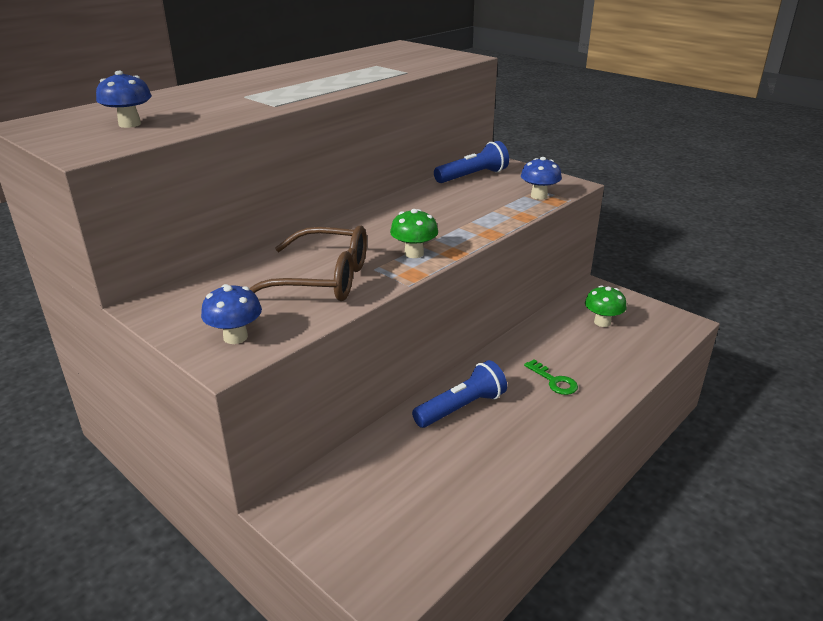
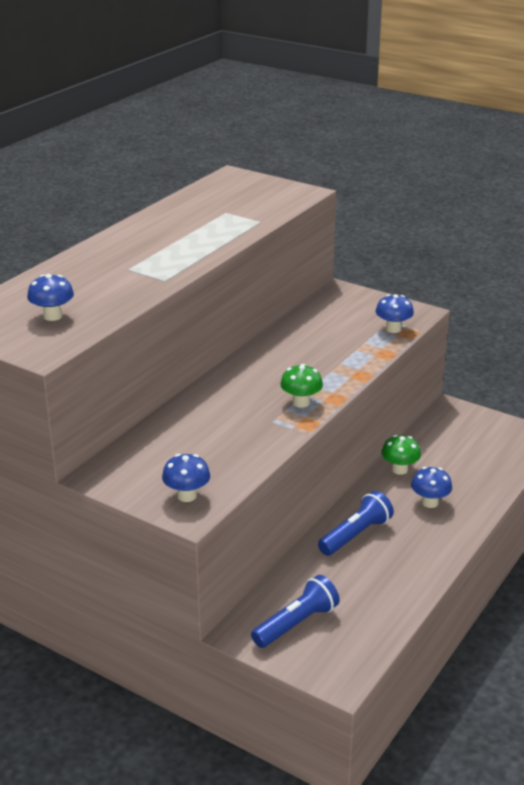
camera: 10 degrees left, 0 degrees up
(322, 279) = (232, 436): brown glasses -> none
(473, 176) = (324, 310): blue flashlight -> blue flashlight (297, 623)
(554, 381) = (429, 502): green key -> blue mushroom
(602, 322) = (461, 442): green mushroom -> green mushroom (399, 469)

